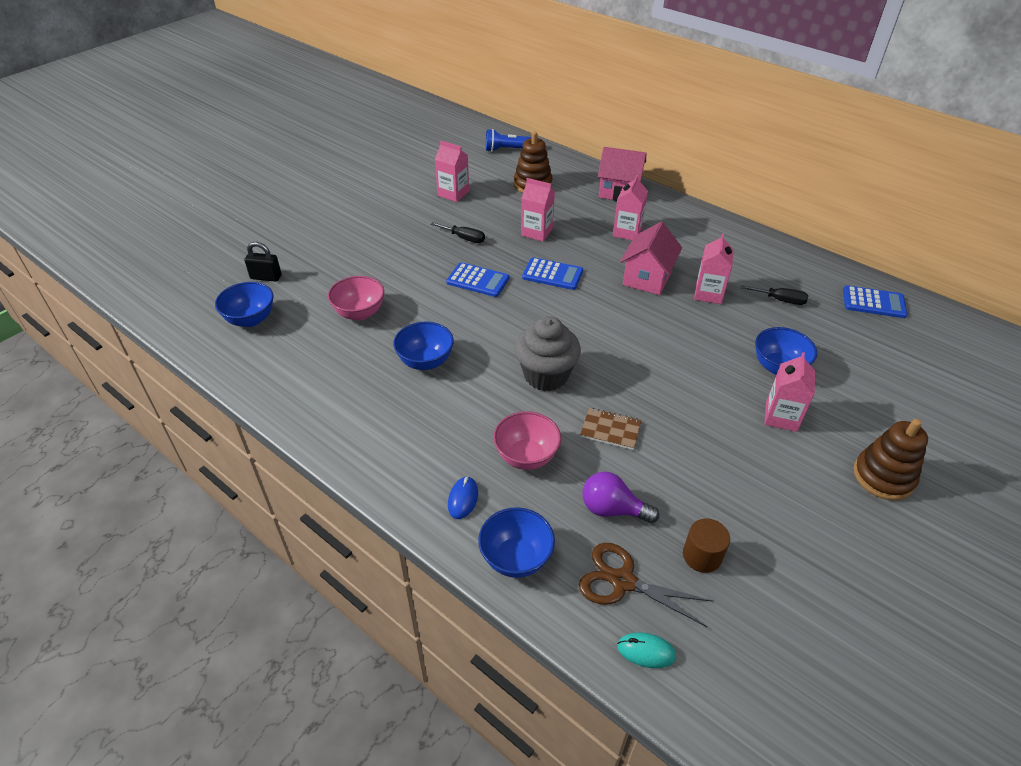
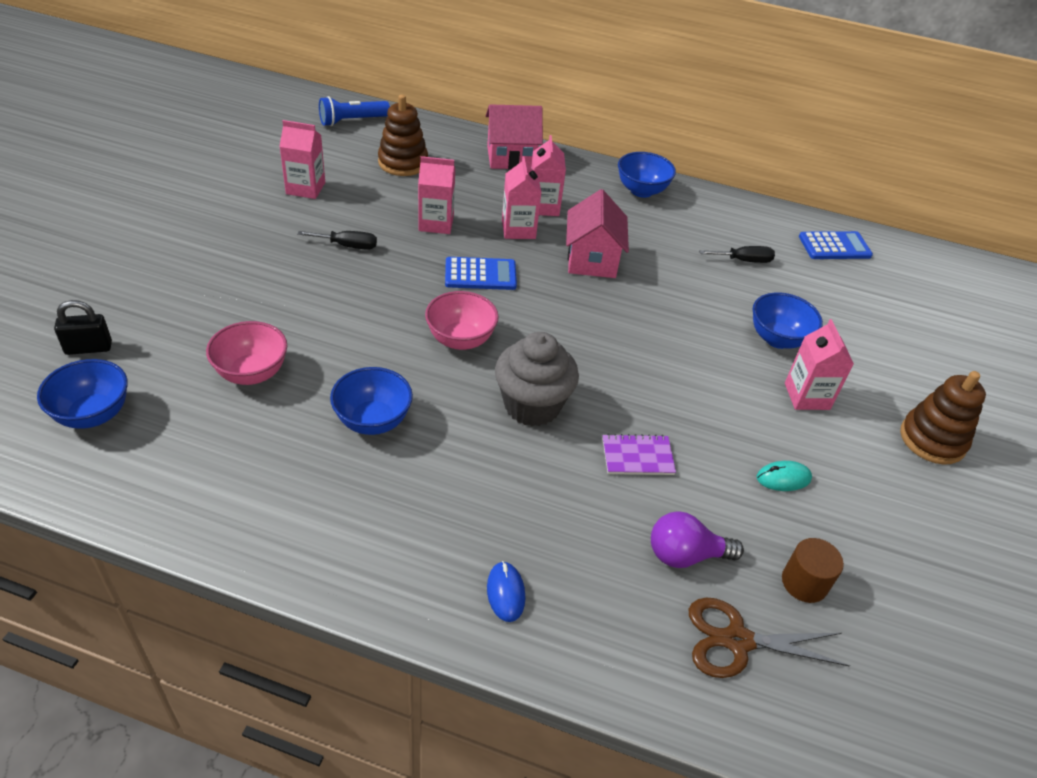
camera: 25 degrees left, 0 degrees up
(478, 280) = (391, 299): blue calculator -> none
(516, 558) = (605, 650): blue bowl -> blue bowl (641, 191)
(526, 456) = (556, 515): pink bowl -> pink bowl (460, 340)
(610, 430) = (637, 457): brown notebook -> purple notebook
(646, 651) = (801, 718): turquoise mouse -> turquoise mouse (783, 478)
(708, 294) = (667, 266): pink carton -> pink carton (518, 229)

